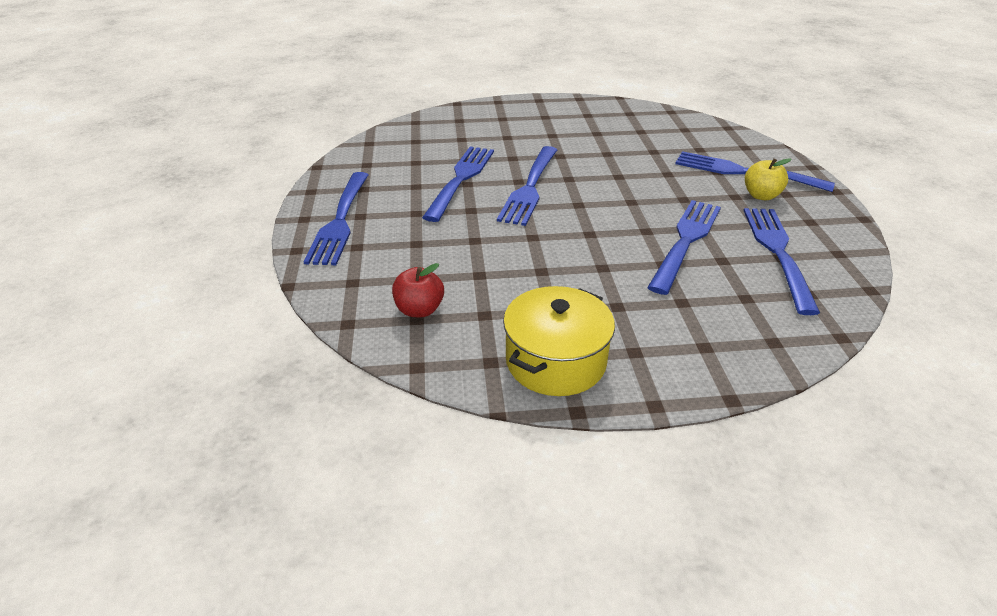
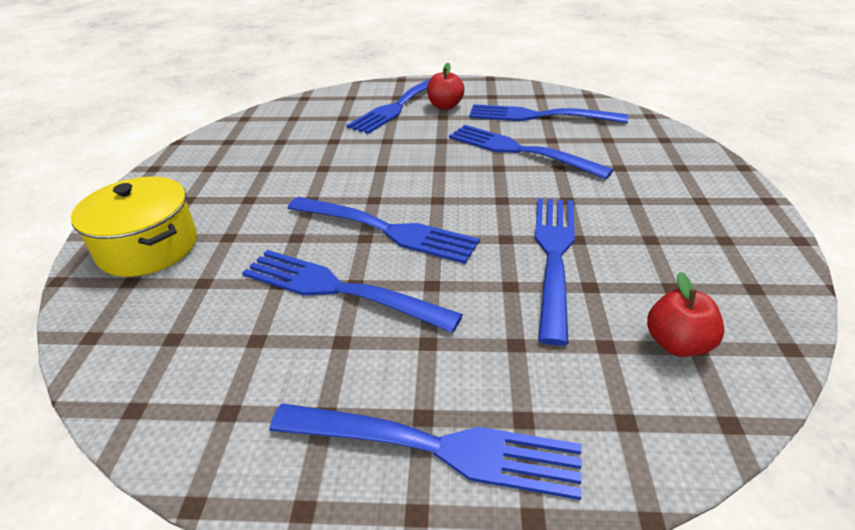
camera: 80 degrees left, 0 degrees up
(513, 259) = (554, 257): none -> blue fork
(555, 361) = (734, 245): yellow pot -> yellow pot (148, 247)
(761, 196) = (445, 106): yellow apple -> red apple

